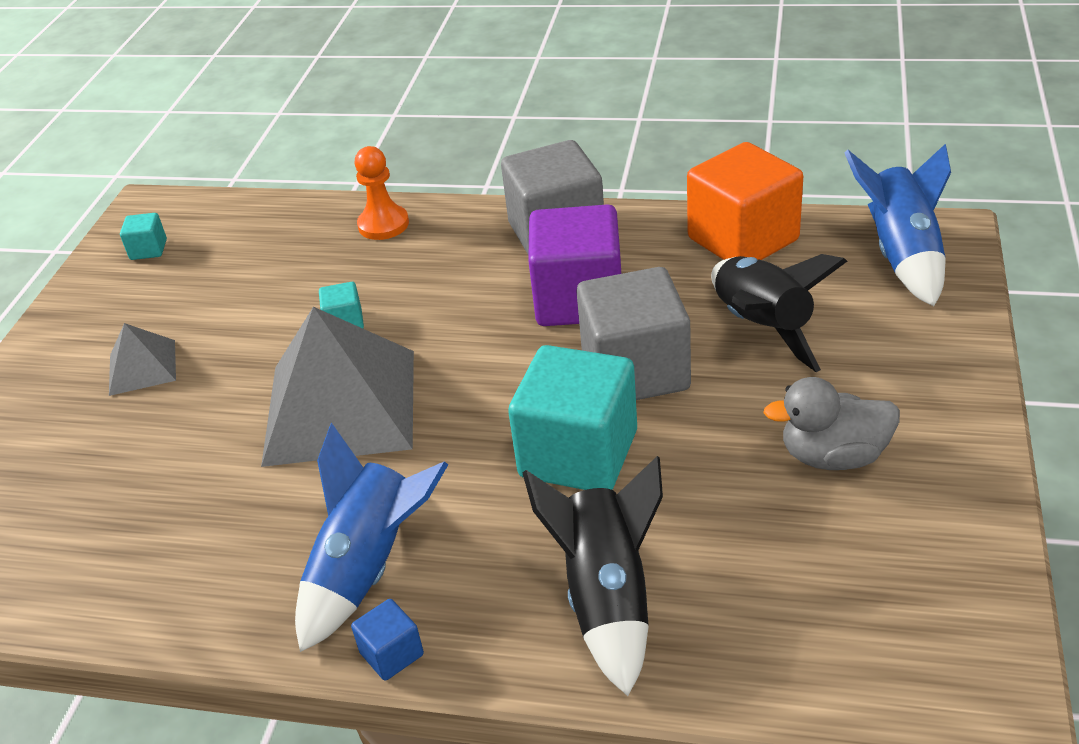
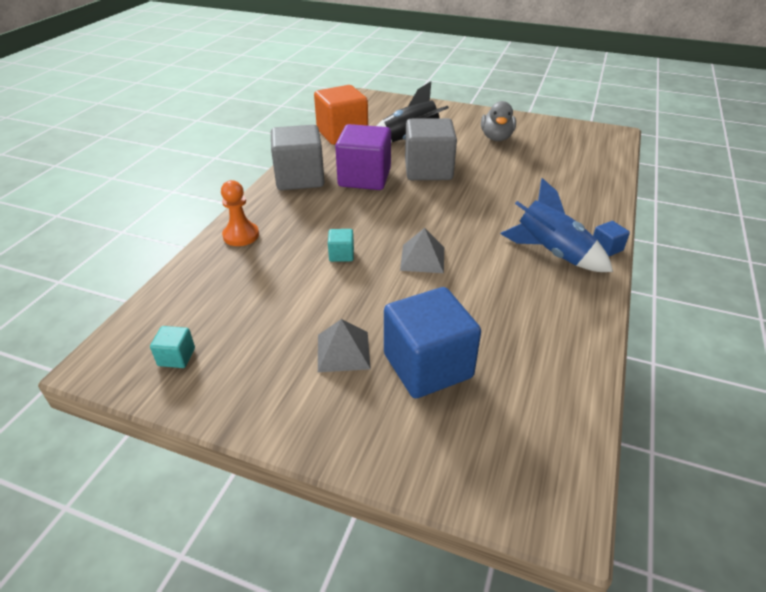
camera: 85 degrees left, 0 degrees up
(106, 445) = (427, 366): none -> blue cube
(341, 406) = (422, 258): grey pyramid -> grey pyramid, size x0.48
(578, 454) = (482, 190): turquoise cube -> none
(607, 597) = (570, 192): black rocket -> none
(902, 255) = (377, 106): blue rocket -> none

